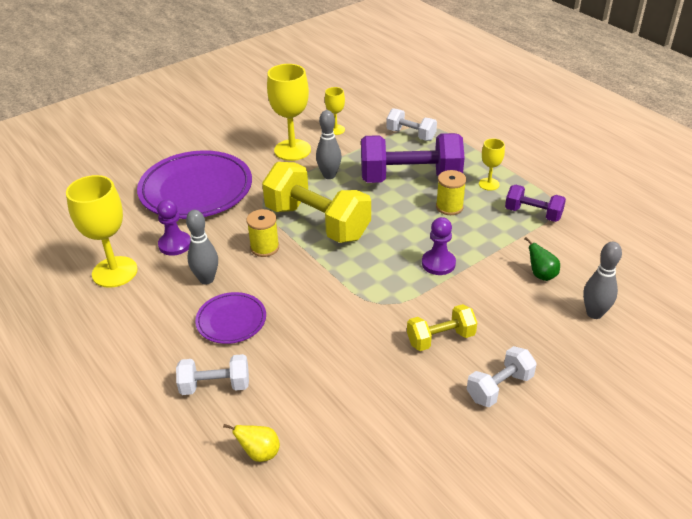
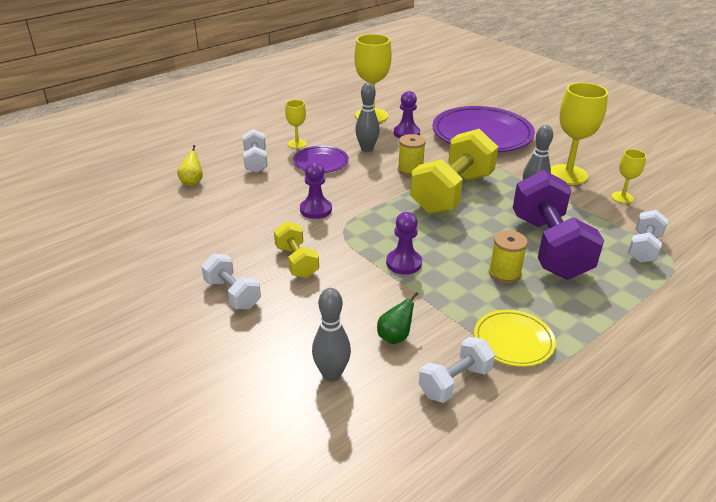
camera: 85 degrees right, 5 degrees down
(341, 324) = (316, 210): none -> purple pawn
(489, 184) = (564, 307): yellow goblet -> yellow goblet (297, 144)
(533, 214) = (513, 341): purple dumbbell -> yellow plate
(584, 247) = (455, 382): none -> white dumbbell

